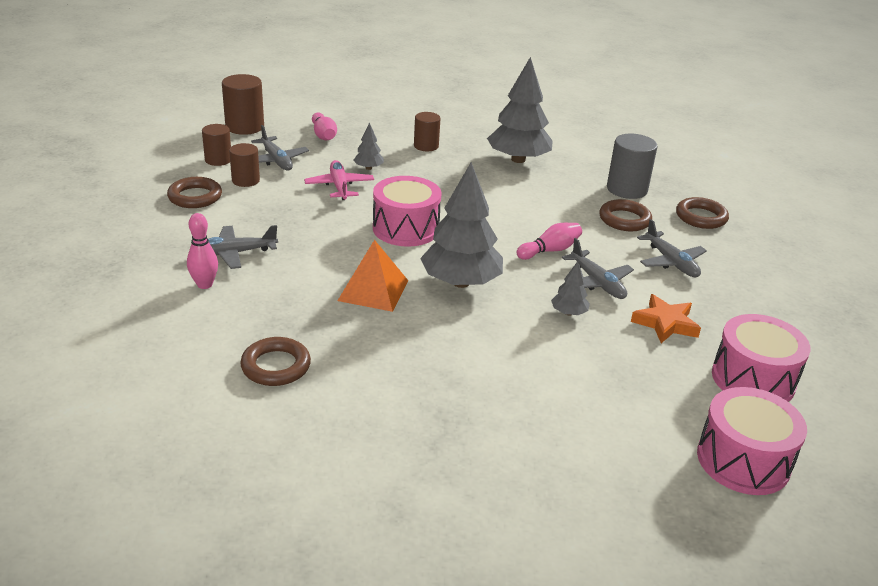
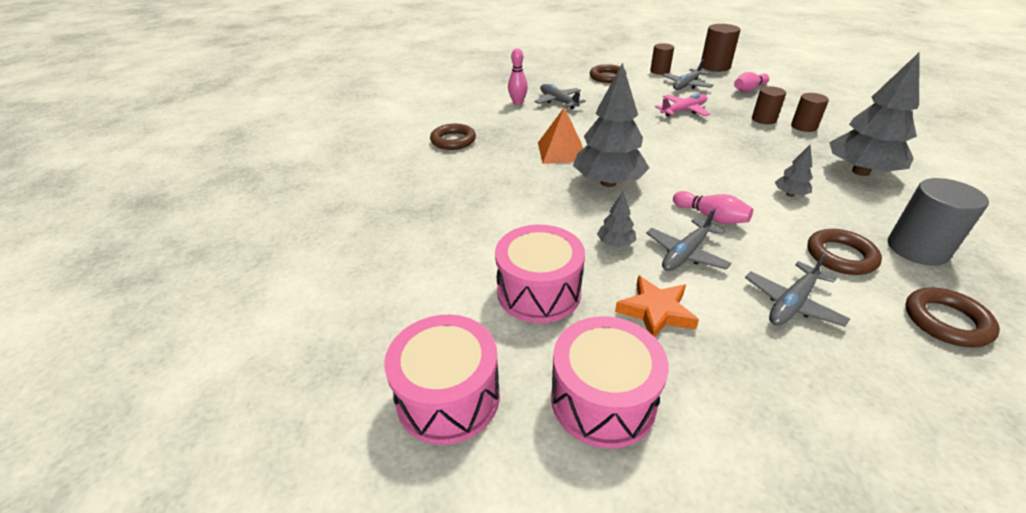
camera: 75 degrees right, 5 degrees up
(245, 180) = (646, 84): brown cylinder -> brown cylinder (764, 119)
(368, 168) = (727, 114): grey tree -> grey tree (790, 194)
(405, 228) = (658, 145): pink drum -> pink drum (539, 292)

